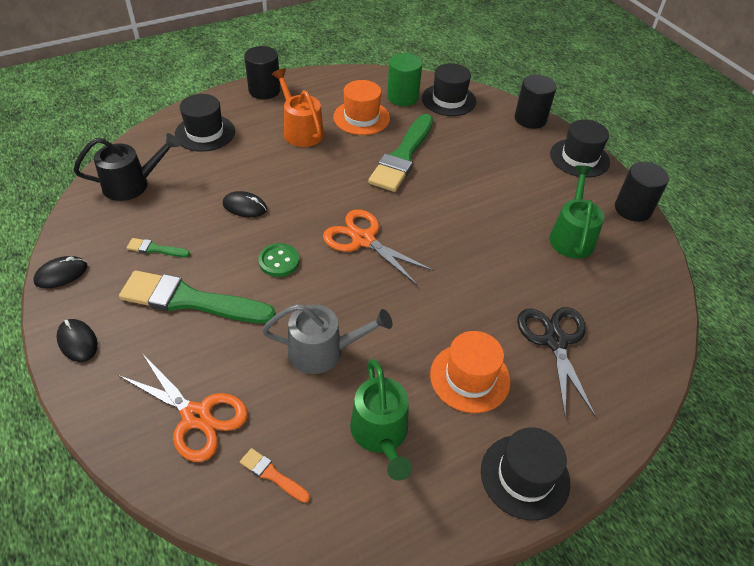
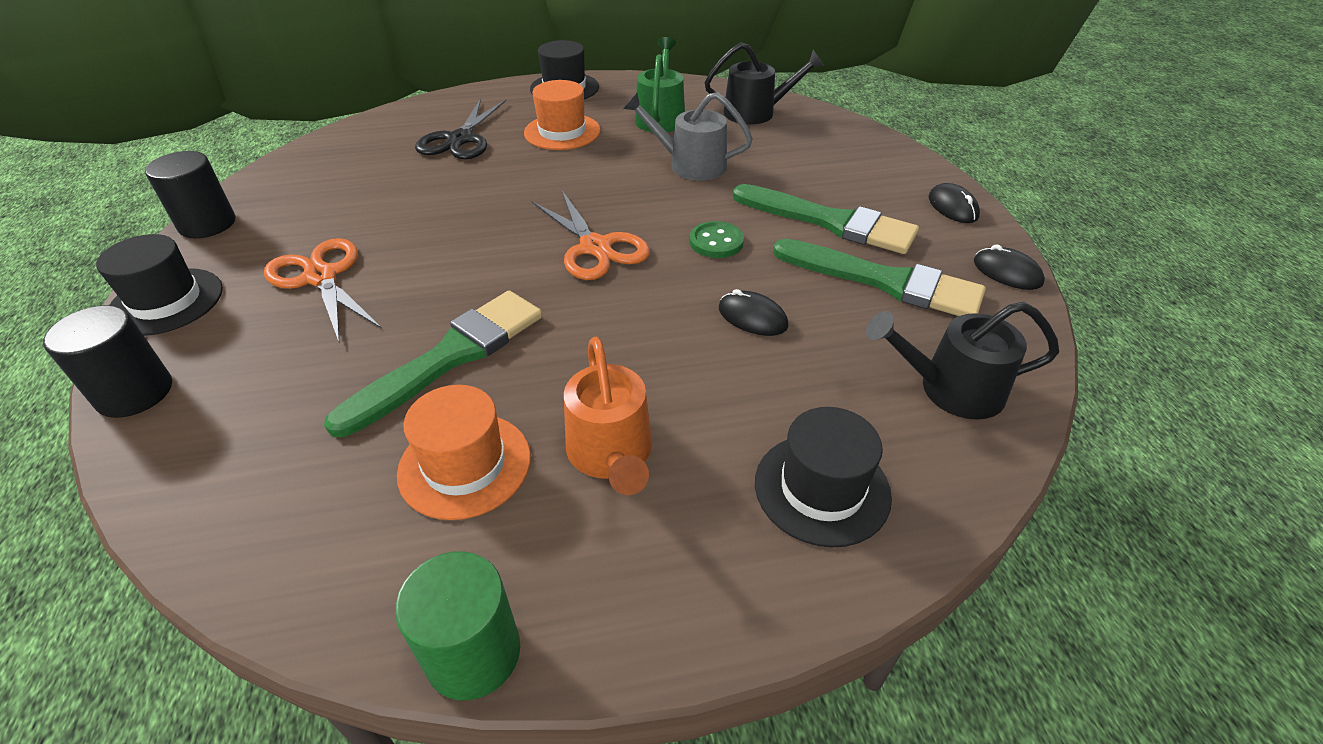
camera: 160 degrees left, 5 degrees down
(61, 274) = (1007, 272): black mouse -> black mouse turned 60 degrees clockwise
(155, 249) = (885, 281): green brush -> green brush, size x2.32
(196, 416) = (818, 145): orange scissors -> orange scissors (321, 277)
(264, 90) = (659, 616): black cylinder -> none
(272, 475) = (756, 112): orange brush -> black watering can
(402, 97) = (328, 511): green cylinder -> green cylinder (473, 653)
(448, 100) = (234, 479): black hat -> none
(572, 236) = (329, 209): green watering can -> none

